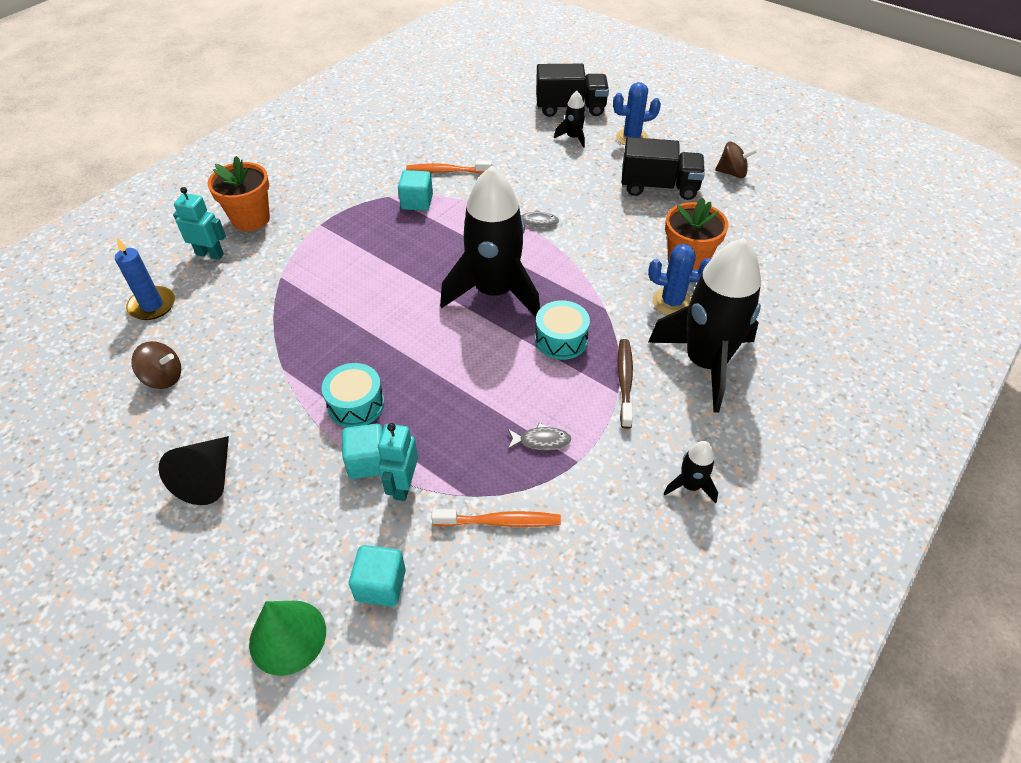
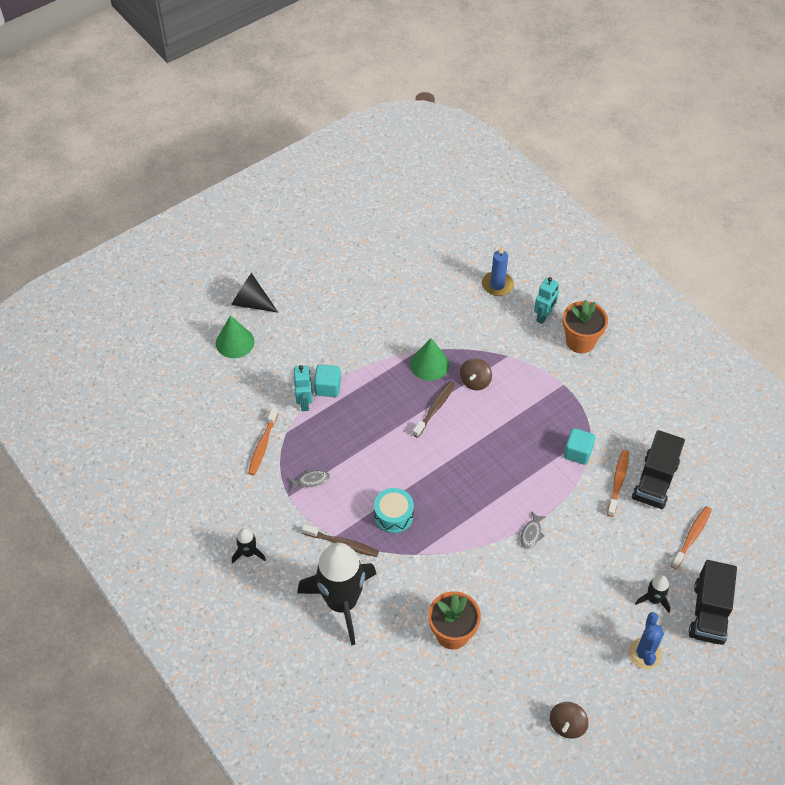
camera: 105 degrees right, 5 degrees up
(163, 378) = (428, 292): brown spinning top -> brown spinning top (475, 381)
(208, 478) = (343, 312): black cone -> black cone (251, 302)
(305, 350) = (429, 364): none -> green cone
(356, 404) = (374, 386): turquoise drum -> none
(381, 331) = (435, 408): none -> brown toothbrush
(381, 585) = (246, 383): turquoise cube -> none
(403, 485) = (305, 402): turquoise robot -> turquoise robot turned 60 degrees clockwise
(494, 122) = (692, 537): none -> orange toothbrush
(494, 292) = (455, 485): black rocket -> none
(541, 441) = (311, 480): grey fish -> grey fish turned 120 degrees counterclockwise
(659, 187) = (559, 649): black truck -> black truck (655, 481)
(672, 302) = (409, 603): blue cactus -> none

